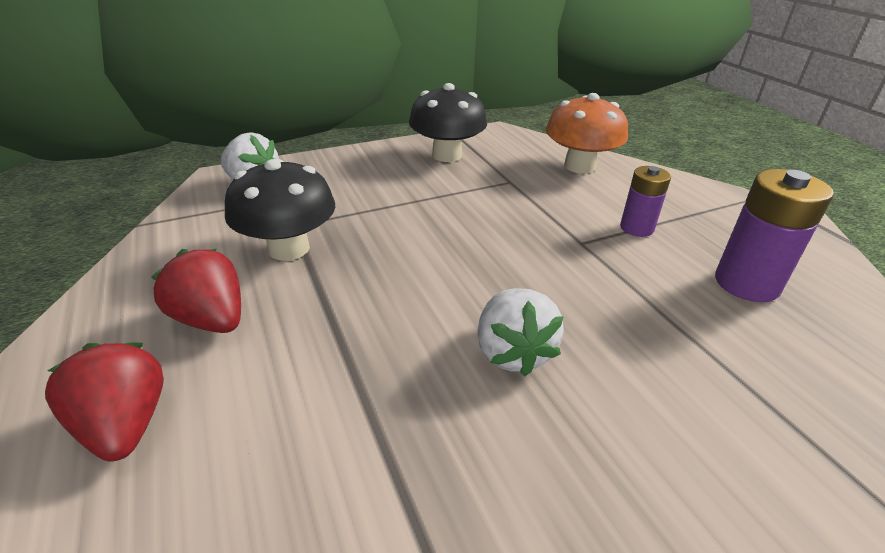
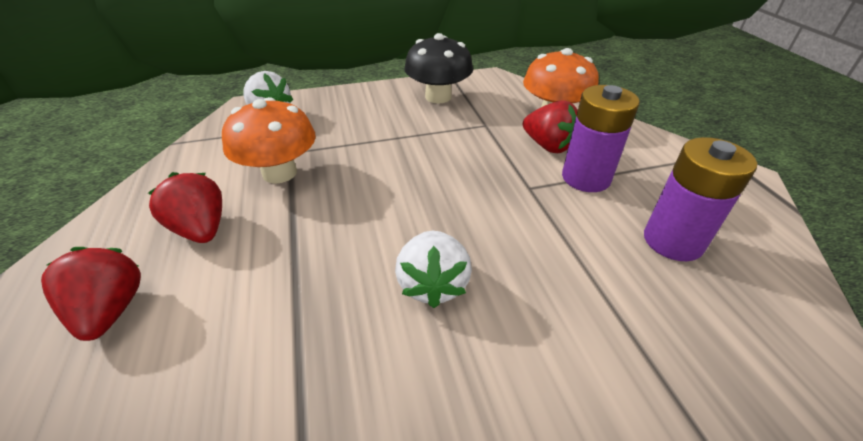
camera: 10 degrees right, 5 degrees up
(289, 248) = (279, 173): black mushroom -> orange mushroom
(586, 199) = (548, 146): none -> red strawberry
(636, 228) = (586, 178): purple battery -> purple battery, size x1.60

